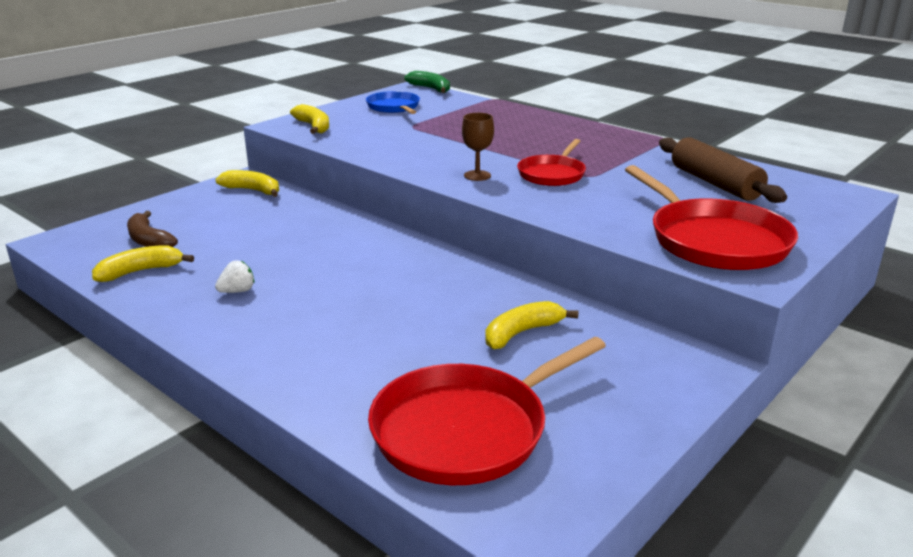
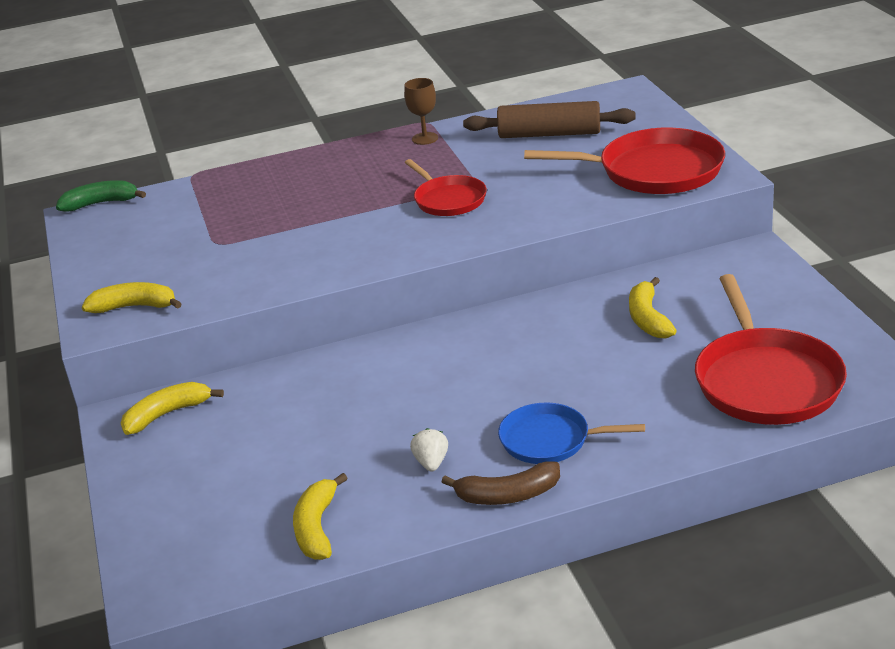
camera: 55 degrees left, 5 degrees up
(149, 241) = (235, 514): brown banana -> brown banana (508, 495)
(394, 107) = (137, 241): blue pan -> blue pan (550, 440)
(477, 175) = (408, 238): brown goblet -> brown goblet (425, 138)

